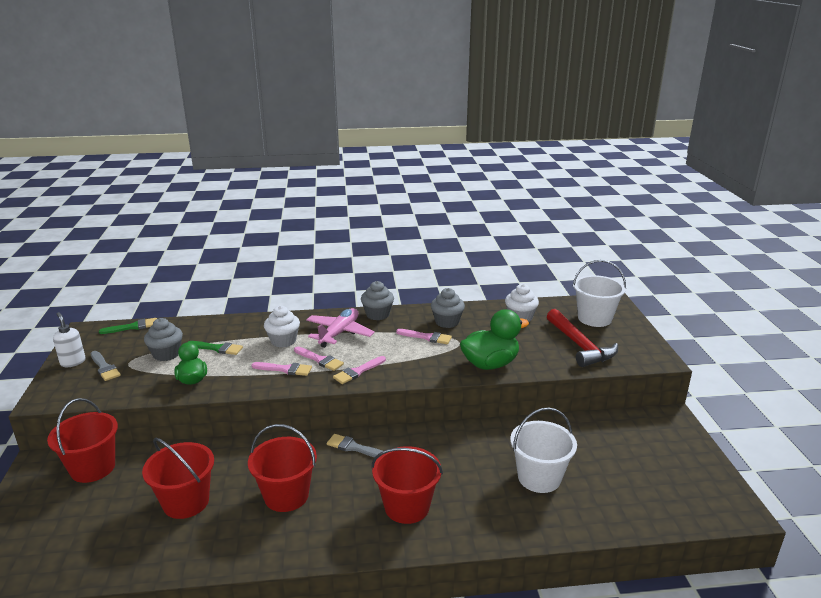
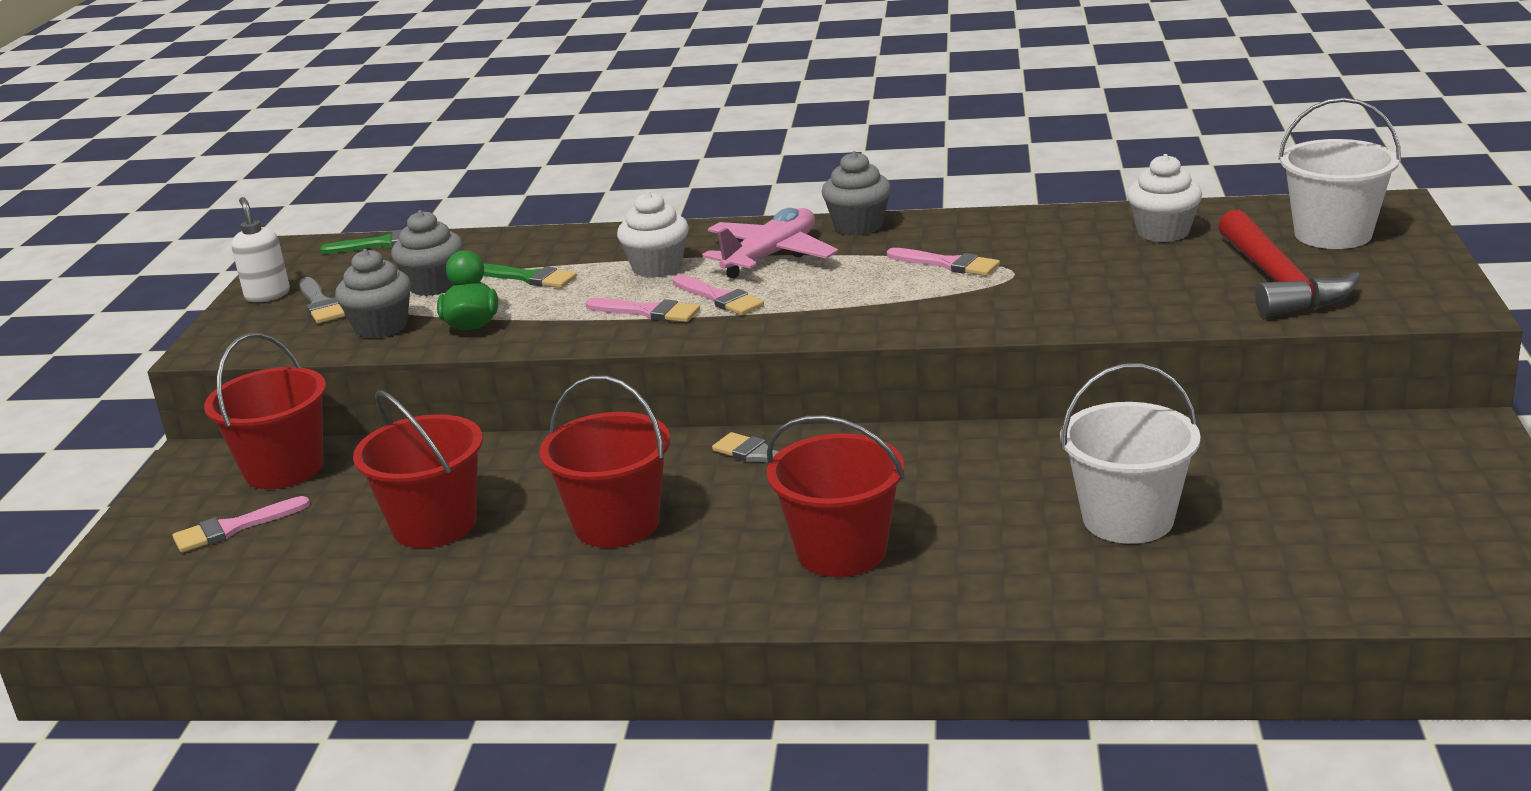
camera: 15 degrees right, 0 degrees up
(358, 371) = (788, 317): pink brush -> pink brush (234, 528)
(447, 322) = (1000, 239): grey cupcake -> grey cupcake (381, 327)
(490, 364) = (1066, 310): green duck -> none

